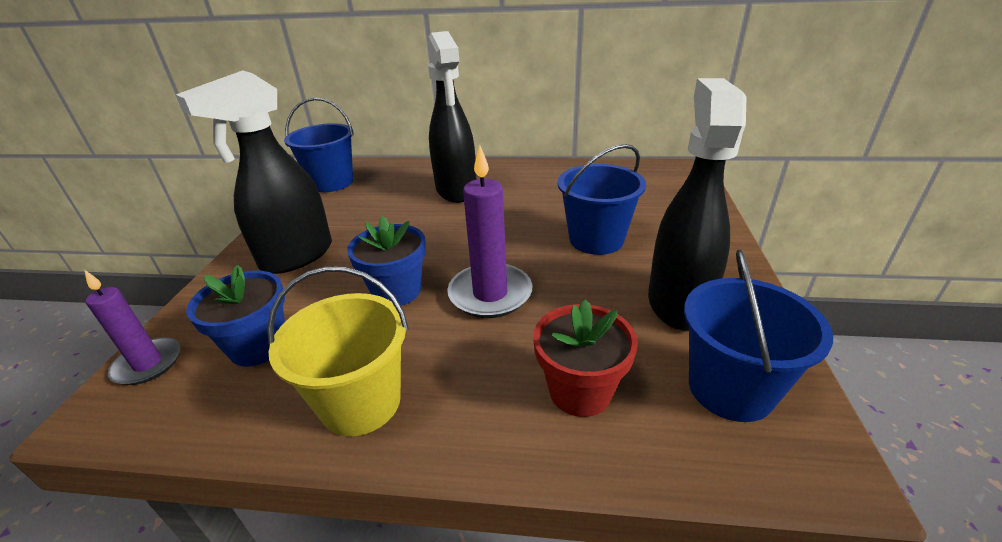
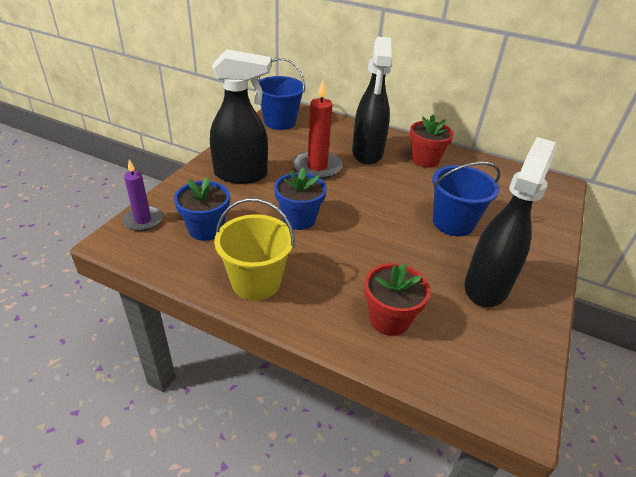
camera: 15 degrees right, 5 degrees up
(296, 257) = (241, 175): black spray bottle -> black spray bottle turned 150 degrees counterclockwise
(399, 221) = (317, 167): none -> red candle
(490, 294) = (359, 240): purple candle -> none
(528, 180) = (425, 160): none -> red flower pot
(730, 388) = (487, 350): blue bucket -> none

